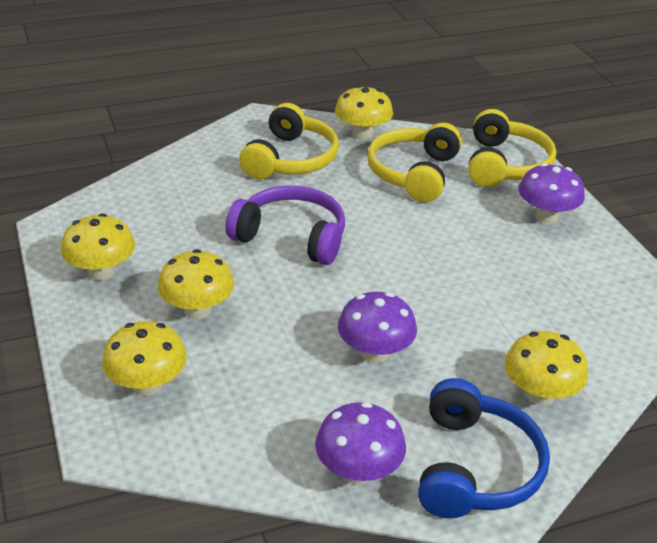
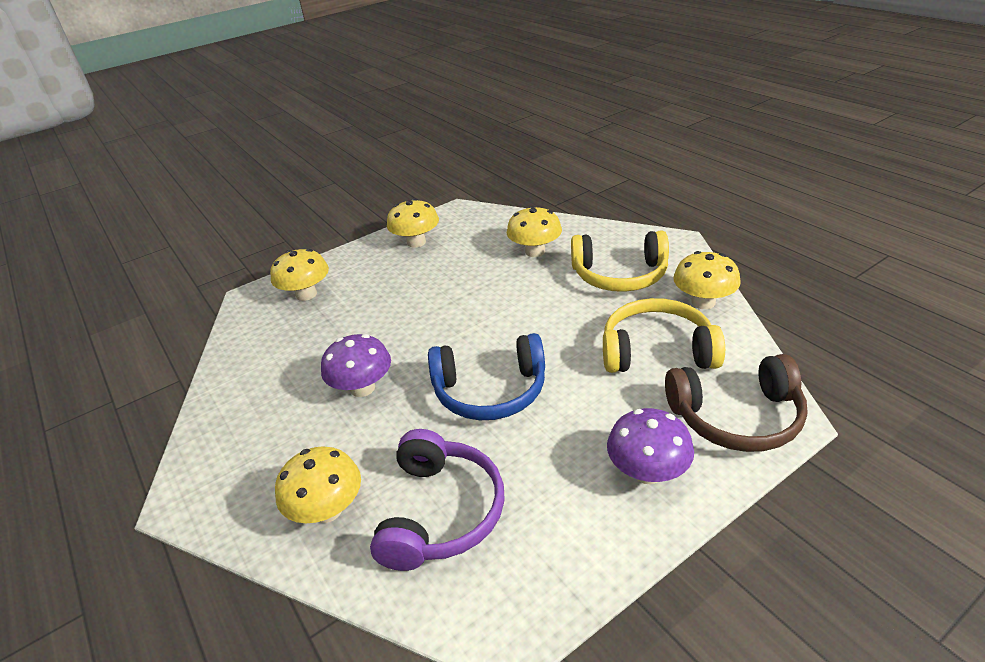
camera: 80 degrees right, 0 degrees up
(197, 310) = (389, 290): yellow mushroom -> yellow mushroom (535, 251)
(291, 237) = (501, 306): purple headphones -> purple headphones (440, 512)
(358, 471) = (227, 409): purple mushroom -> none
(475, 467) = (231, 477): blue headphones -> blue headphones (490, 391)
(505, 165) = (736, 417): yellow headphones -> brown headphones

